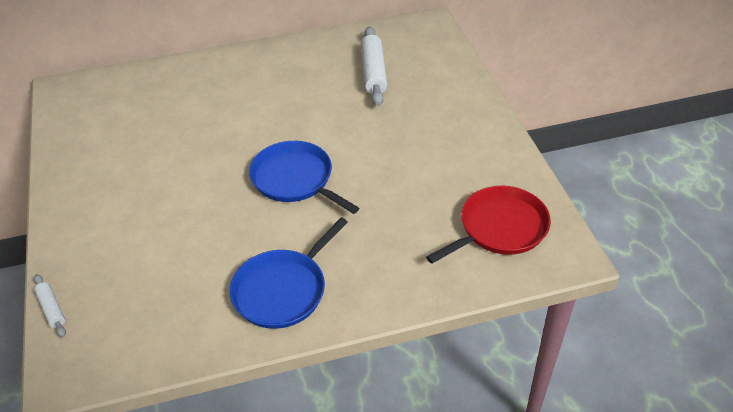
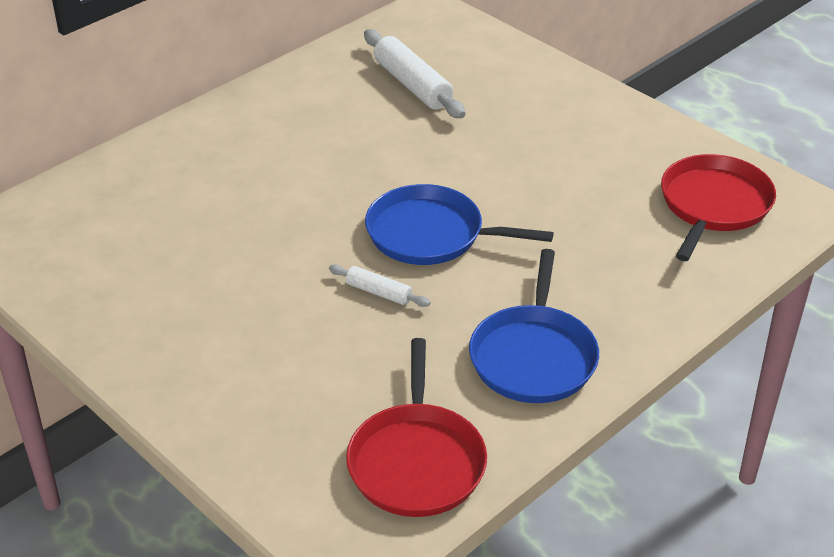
camera: 30 degrees left, 5 degrees down
(52, 309) = (257, 491): white rolling pin -> white rolling pin (379, 292)
(152, 331) = (417, 461): none -> red pan

